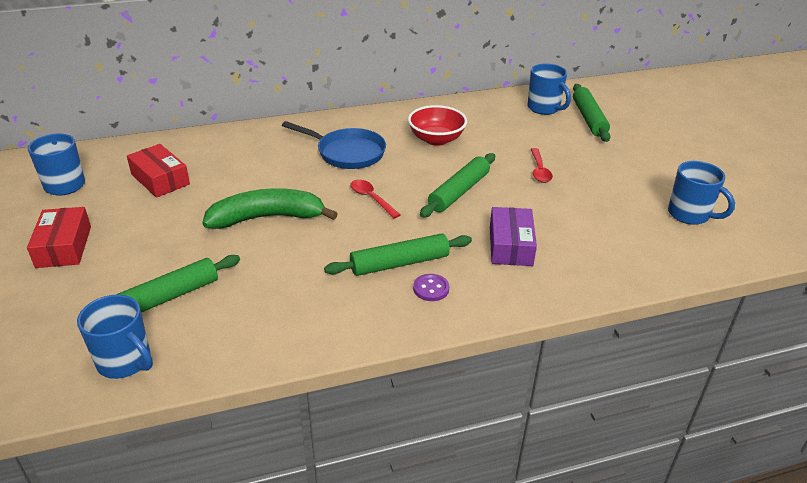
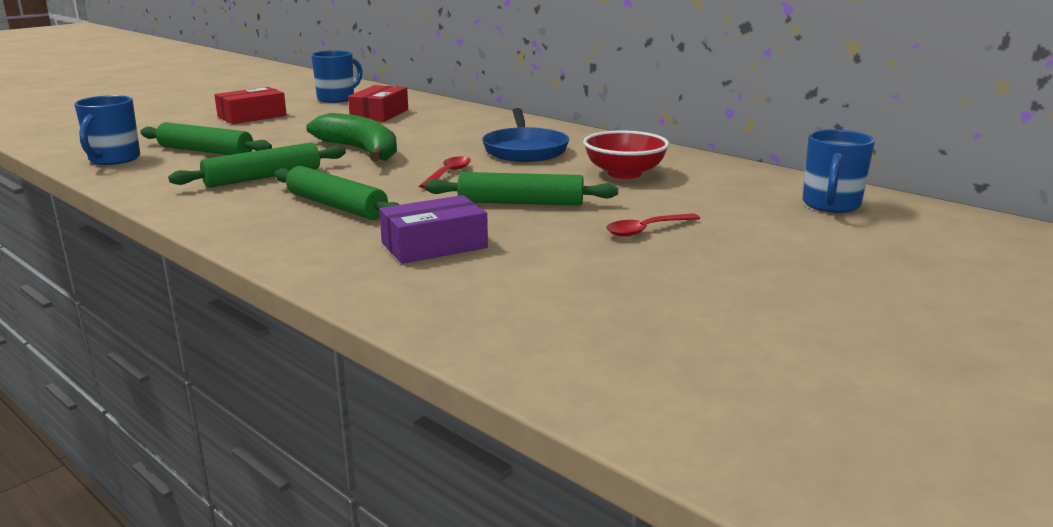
camera: 60 degrees right, 15 degrees down
(431, 289) = (301, 226): purple button -> none
(589, 119) = (866, 234): green rolling pin -> green rolling pin (263, 177)
(689, 215) = (697, 347): blue mug -> none

